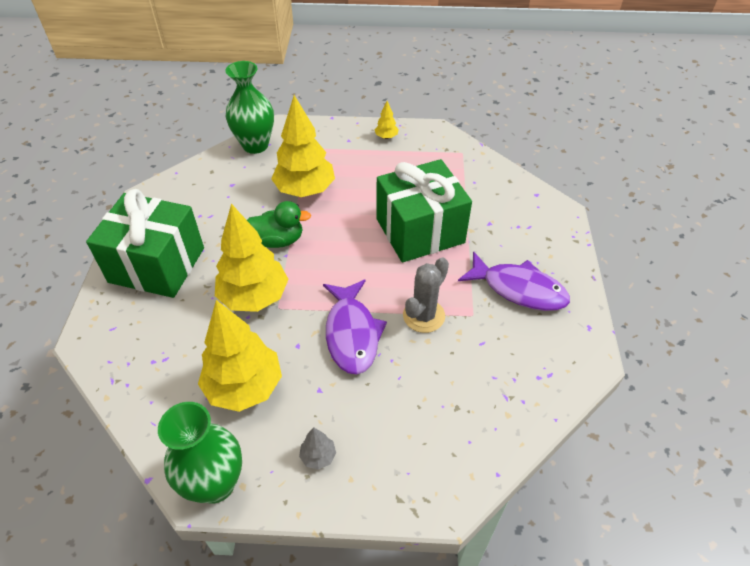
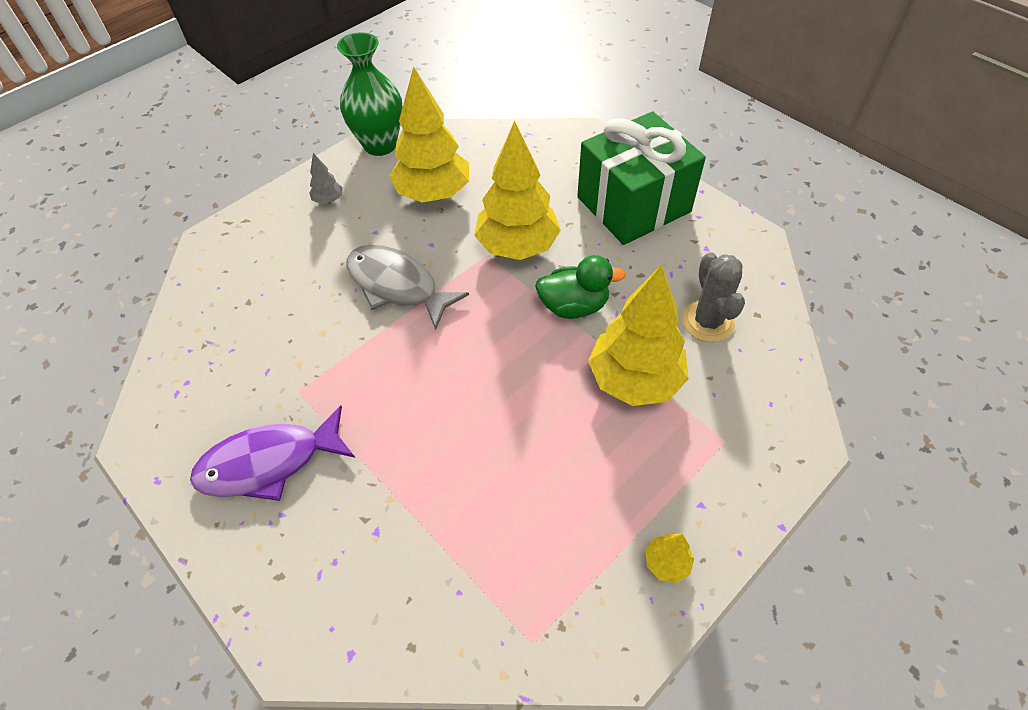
camera: 135 degrees right, 5 degrees up
(255, 145) = (780, 386): green vase -> none
(278, 240) = (574, 306): green duck -> green duck turned 135 degrees counterclockwise
(352, 334) = (397, 286): purple fish -> grey fish
(420, 231) = (448, 443): green gift -> none
(423, 316) = (347, 351): grey cactus -> grey cactus (707, 321)

